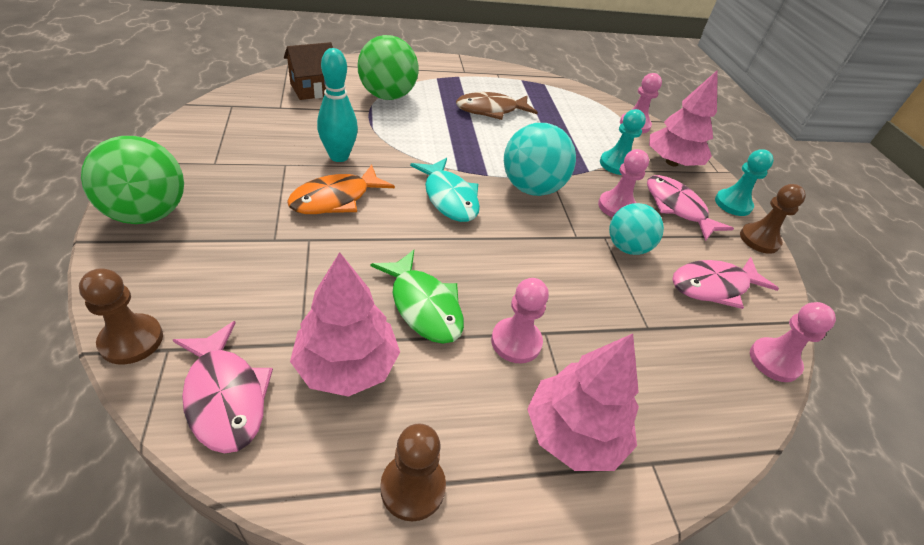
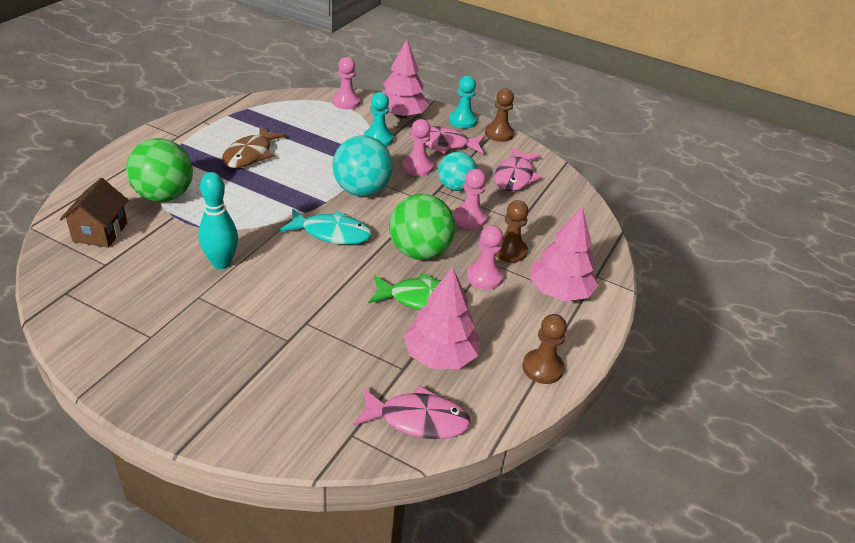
camera: 50 degrees left, 5 degrees down
(131, 340) = (327, 450): brown pawn -> brown pawn (509, 251)
(148, 213) = (183, 399): green ball -> green ball (419, 252)
(335, 199) = (274, 289): orange fish -> none
(774, 361) = (578, 193): pink pawn -> pink pawn (469, 218)

